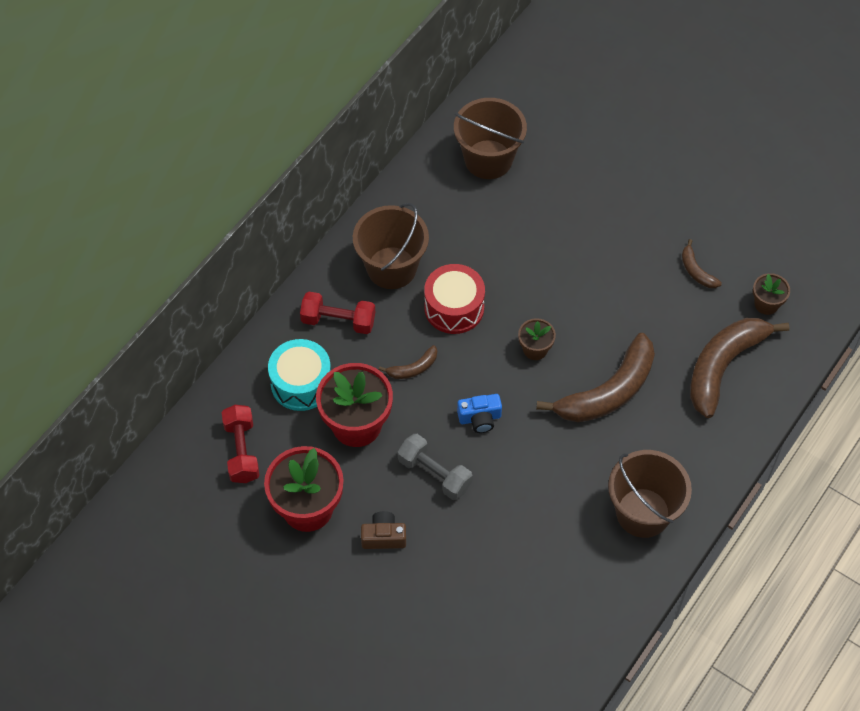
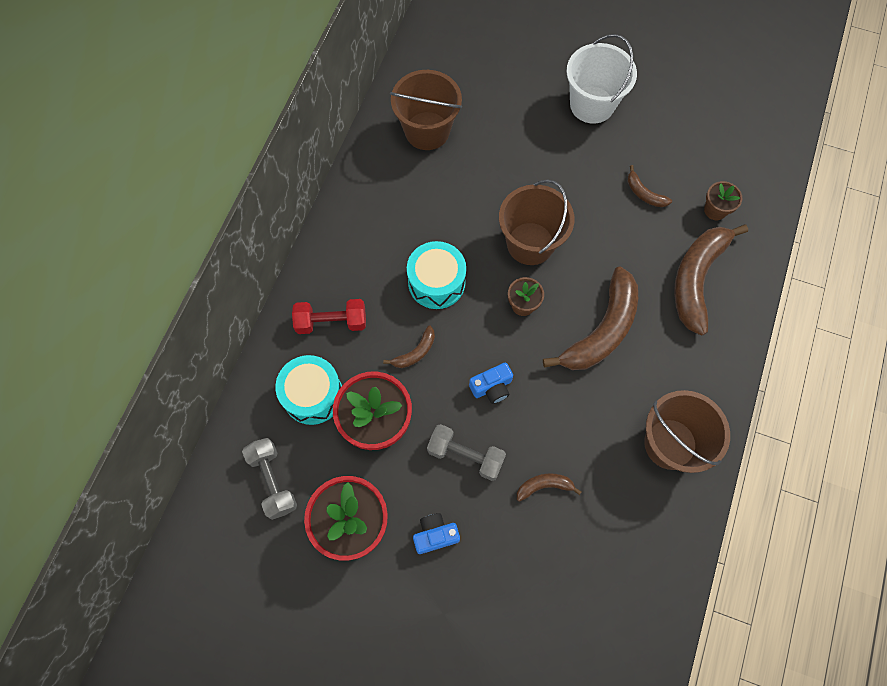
camera: 15 degrees left, 10 degrees up
(242, 451) = (273, 481): red dumbbell -> grey dumbbell
(383, 537) = (435, 535): brown camera -> blue camera
(391, 268) = (367, 257): brown bucket -> brown bucket (530, 243)
(454, 308) = (436, 282): red drum -> turquoise drum
(503, 520) = (544, 486): none -> brown banana
(670, 171) = (592, 105): none -> white bucket

